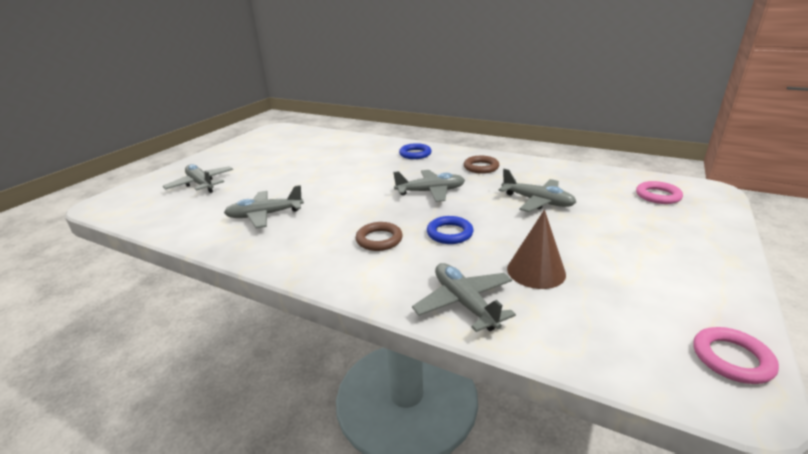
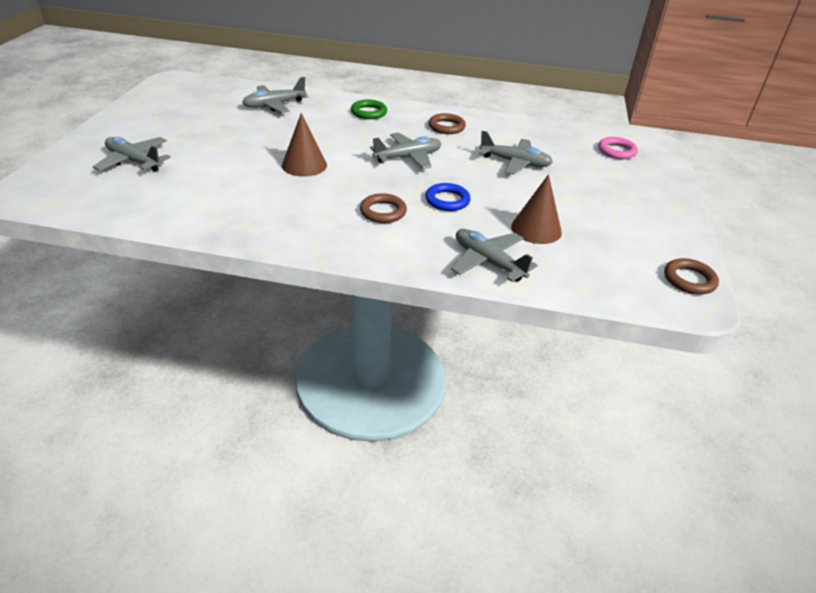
camera: 20 degrees left, 10 degrees up
(265, 215) = (244, 194): grey plane -> grey plane (274, 105)
(333, 193) = (304, 165): none -> brown cone
(415, 154) = (369, 112): blue ring -> green ring
(732, 359) = (689, 280): pink ring -> brown ring

